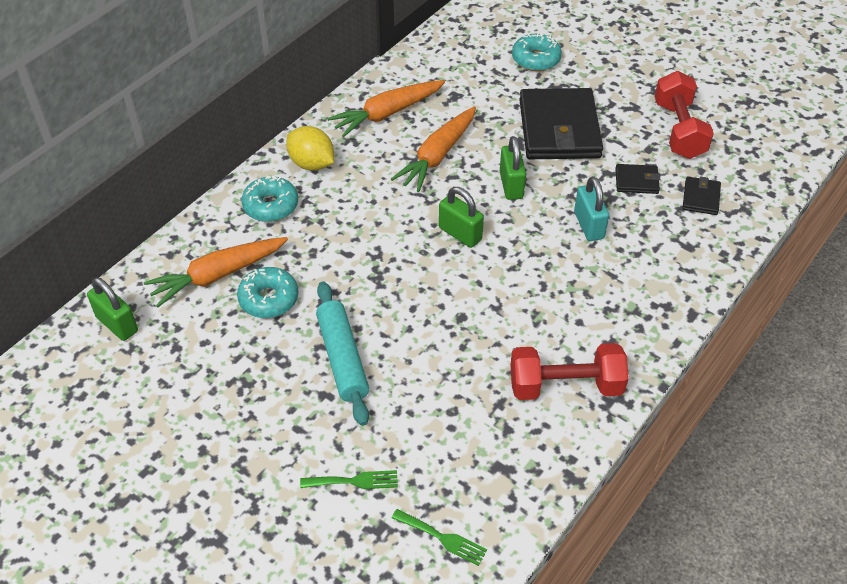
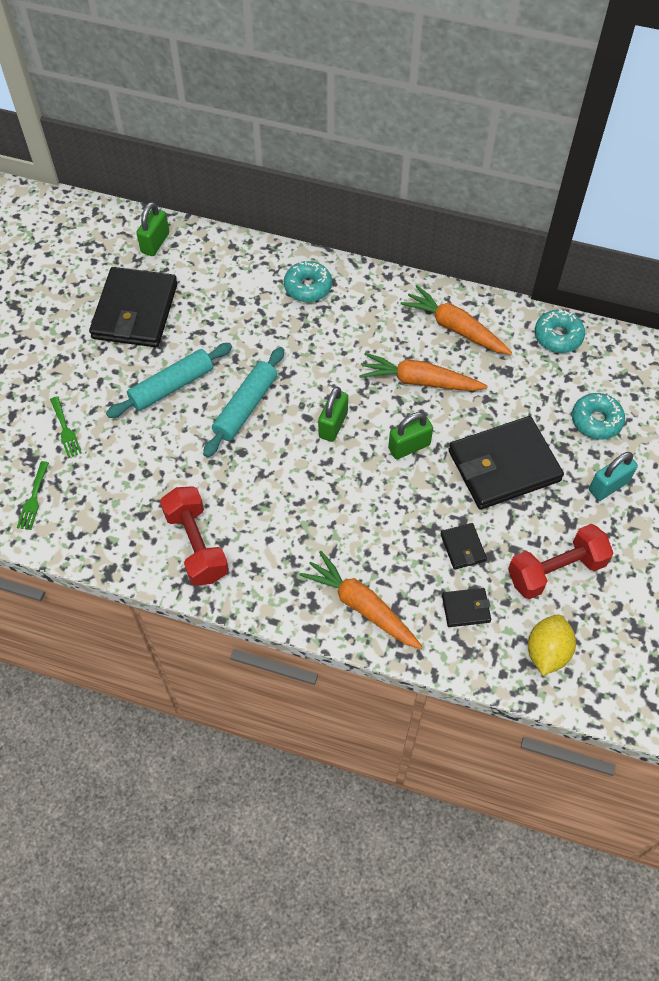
camera: 70 degrees right, 10 degrees up
(211, 368) = (135, 311): none -> black wallet
(218, 275) = (222, 282): orange carrot -> orange carrot (362, 606)
(269, 299) = (212, 321): turquoise donut -> turquoise donut (558, 336)
(312, 164) = (367, 297): yellow lemon -> yellow lemon (547, 652)
(404, 299) = (245, 407): none -> turquoise rolling pin
(589, 225) = (386, 520): turquoise padlock -> turquoise padlock (608, 486)

